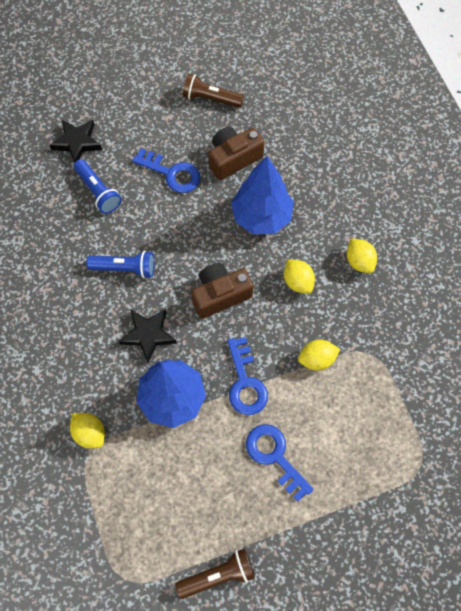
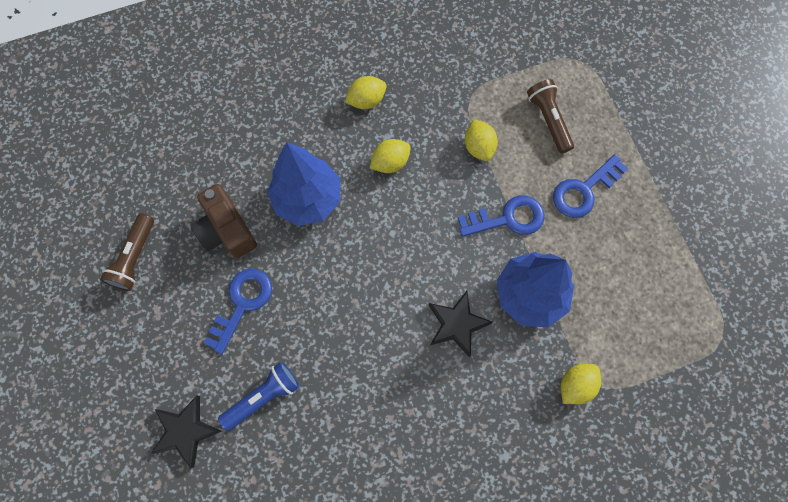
camera: 90 degrees left, 5 degrees up
(125, 268) = (372, 356): blue flashlight -> none
(218, 575) = (705, 245): brown flashlight -> brown flashlight (548, 120)
(220, 295) = (406, 245): brown camera -> none

